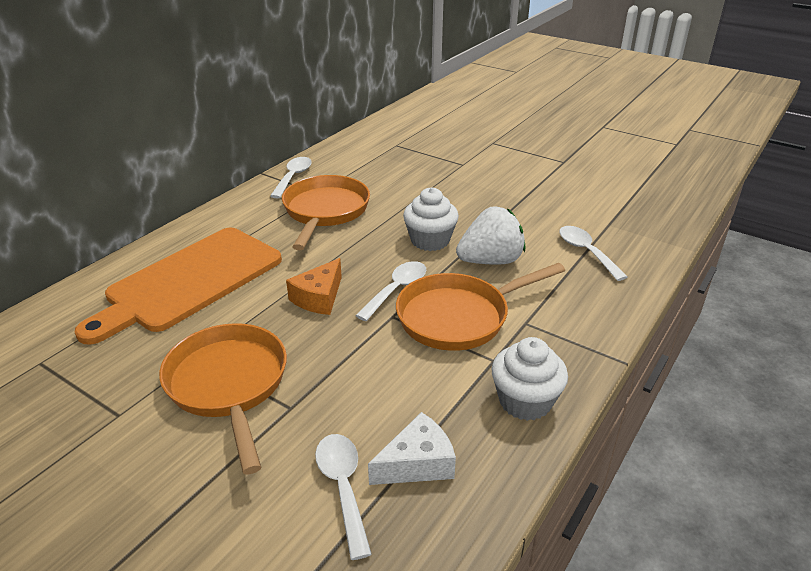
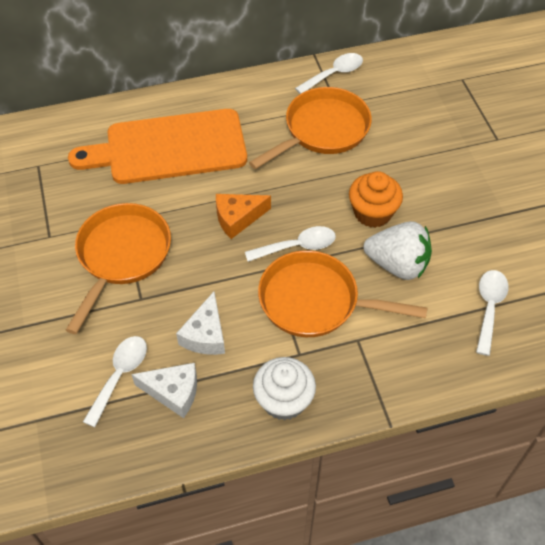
camera: 40 degrees right, 20 degrees up
(392, 397) = (206, 334): none -> white cheese
(430, 240) = (372, 213): white cupcake -> orange cupcake

